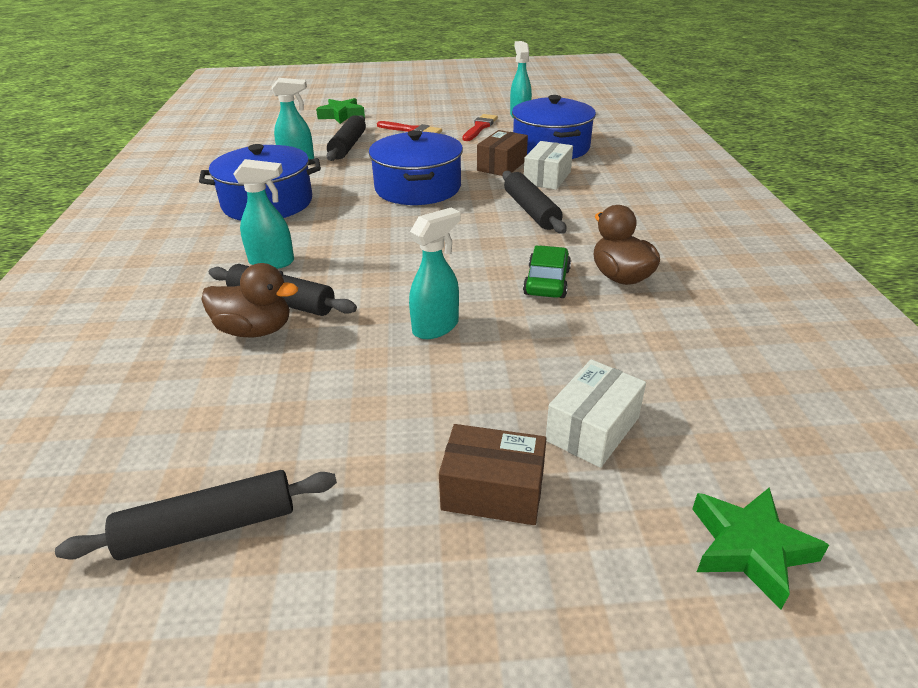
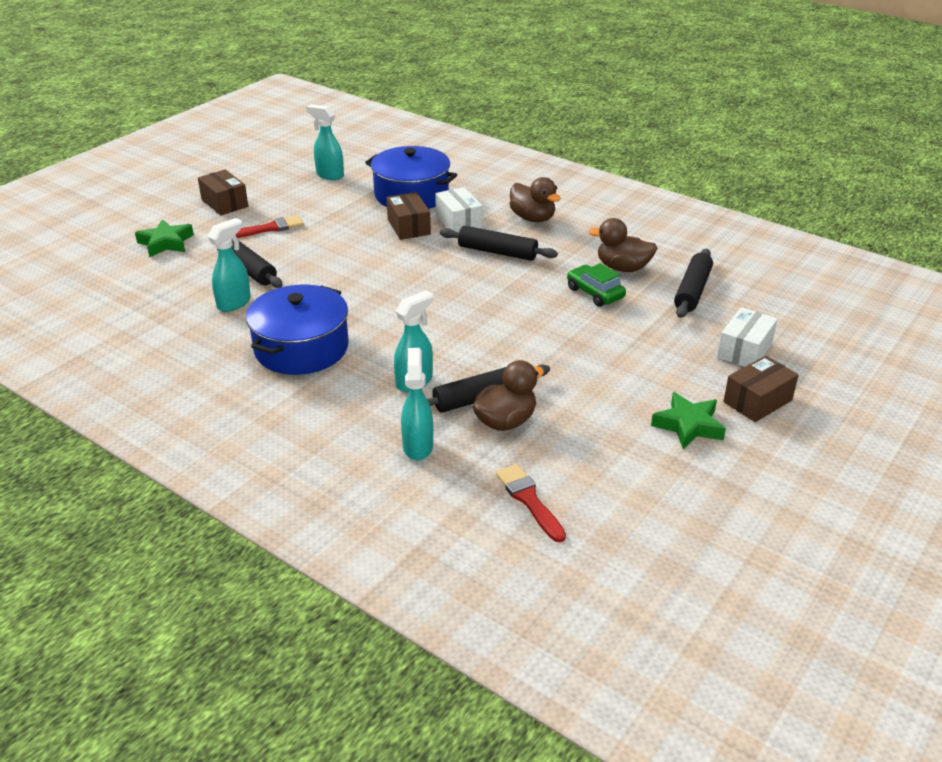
camera: 50 degrees left, 0 degrees up
(209, 527) = (692, 501): black rolling pin -> black rolling pin (692, 291)
(418, 188) = (388, 275): blue pot -> none
(420, 108) = (224, 203): none -> brown box
(436, 327) = (593, 353): turquoise spray bottle -> turquoise spray bottle (418, 446)
(480, 127) = (321, 200): red brush -> red brush (529, 500)
(592, 429) = (744, 350): white box -> white box turned 45 degrees clockwise
(617, 201) = (532, 218): none -> brown duck
(749, 548) = (857, 354): green star -> green star (688, 425)

